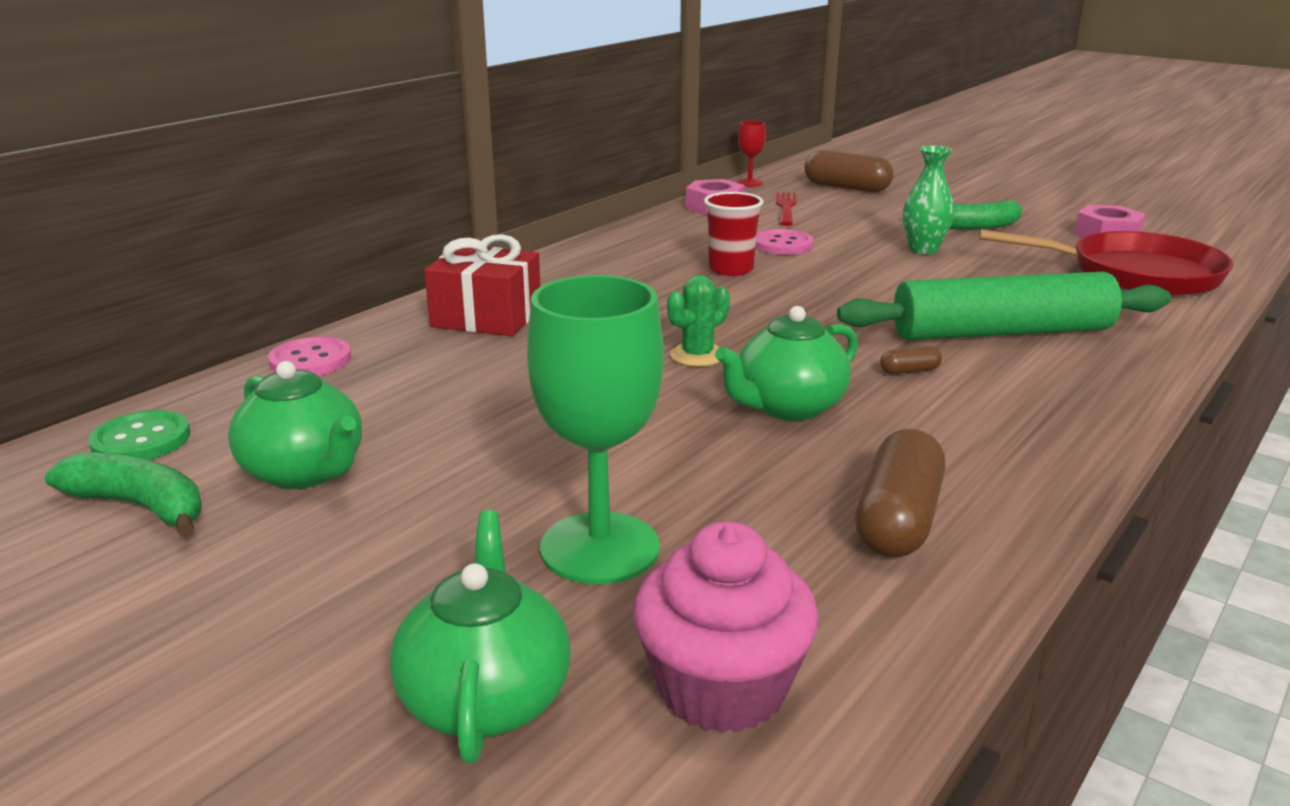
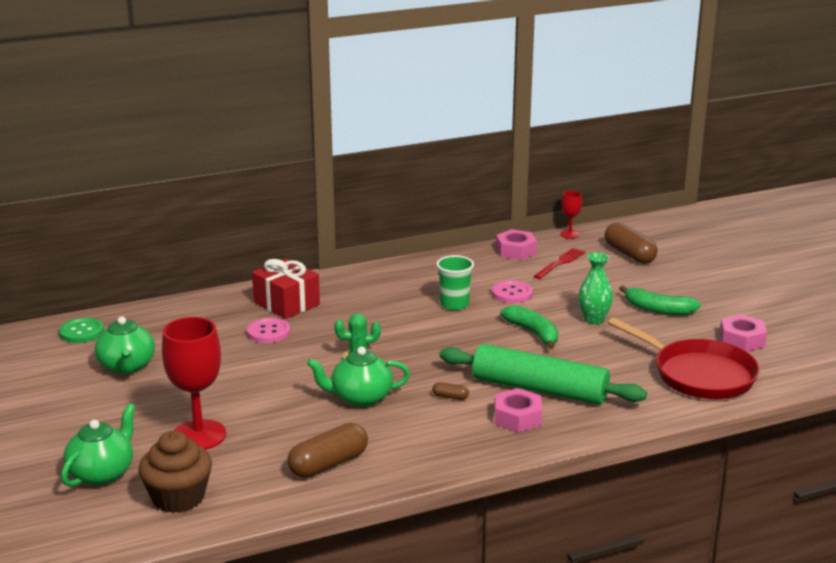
camera: 30 degrees right, 0 degrees up
(140, 506) = (58, 363): green banana -> green banana (533, 333)
(310, 360) = (182, 308): pink button -> pink button (268, 332)
(600, 548) = (199, 435): green goblet -> red goblet
(722, 688) = (178, 498): pink cupcake -> brown cupcake
(731, 269) = (454, 304): red cup -> green cup
(1038, 371) = (517, 417): none -> pink nut

